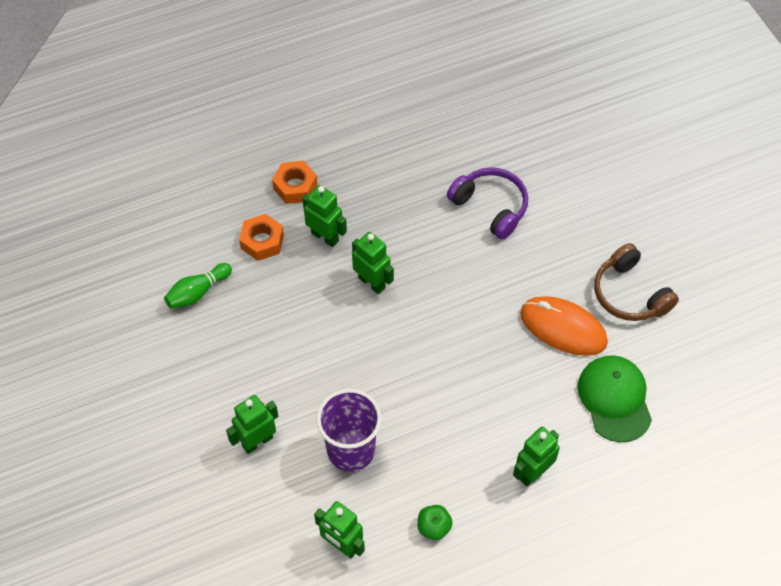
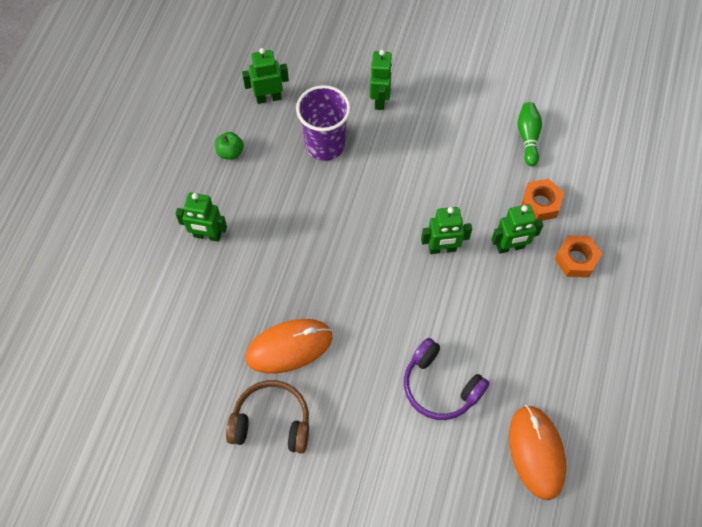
camera: 130 degrees right, 5 degrees up
(479, 121) = (536, 452): none -> orange mouse
(491, 207) = (440, 387): purple headphones -> purple headphones turned 45 degrees clockwise
(533, 472) = (207, 235): green robot -> green robot turned 105 degrees clockwise
(614, 399) = (204, 332): green cap -> none

